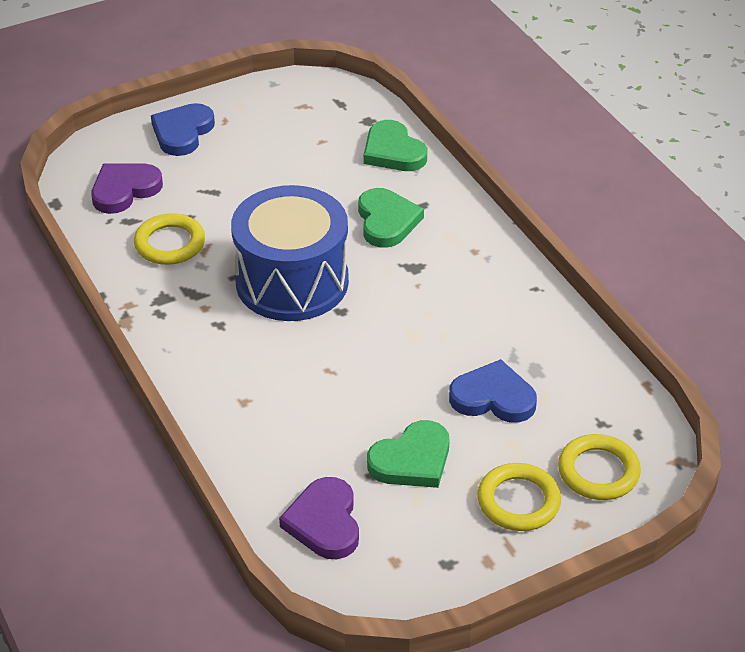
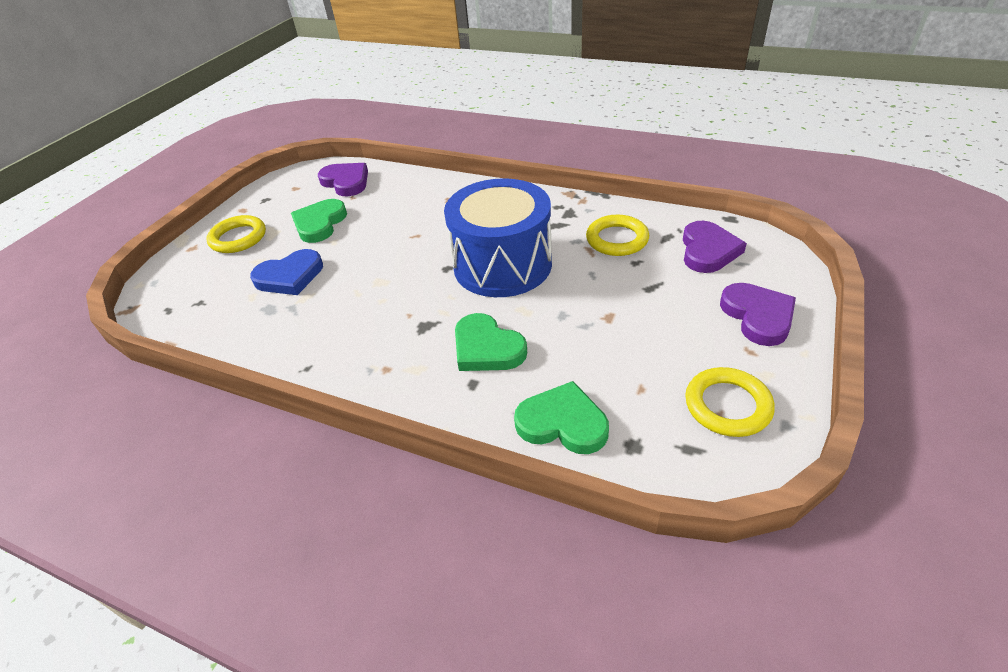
camera: 145 degrees right, 0 degrees up
(182, 132) = (758, 316): blue heart -> purple heart
(598, 471) = (190, 275): yellow ring -> yellow ring (727, 405)

